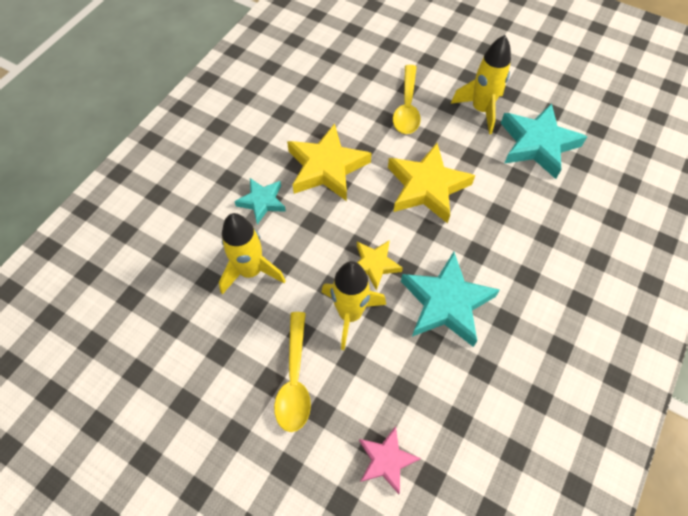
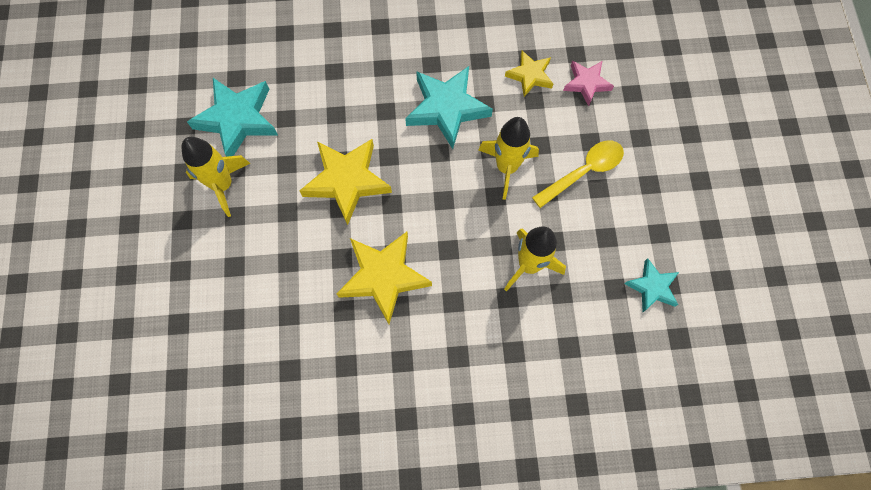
camera: 125 degrees left, 10 degrees up
(262, 202) = (459, 306): turquoise star -> turquoise star (652, 287)
(374, 265) = (452, 176): yellow star -> yellow star (530, 75)
(407, 107) = (261, 251): yellow spoon -> none

